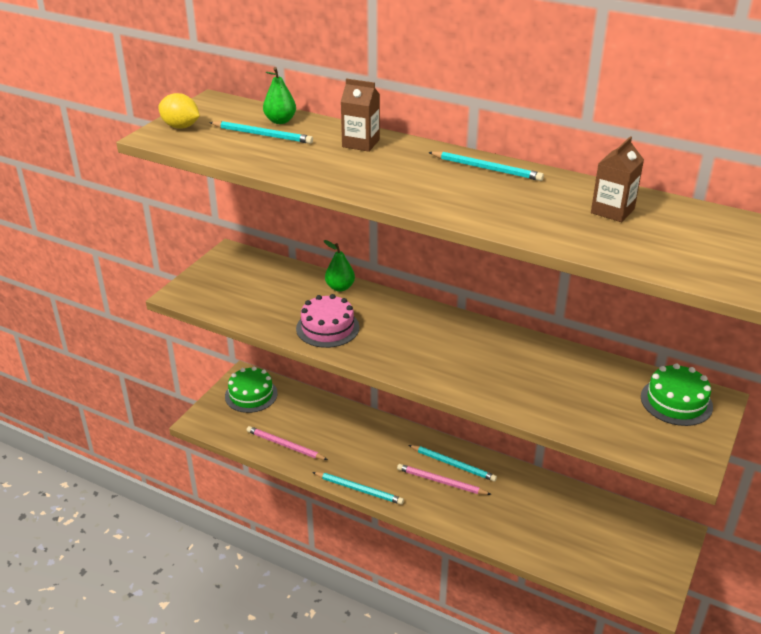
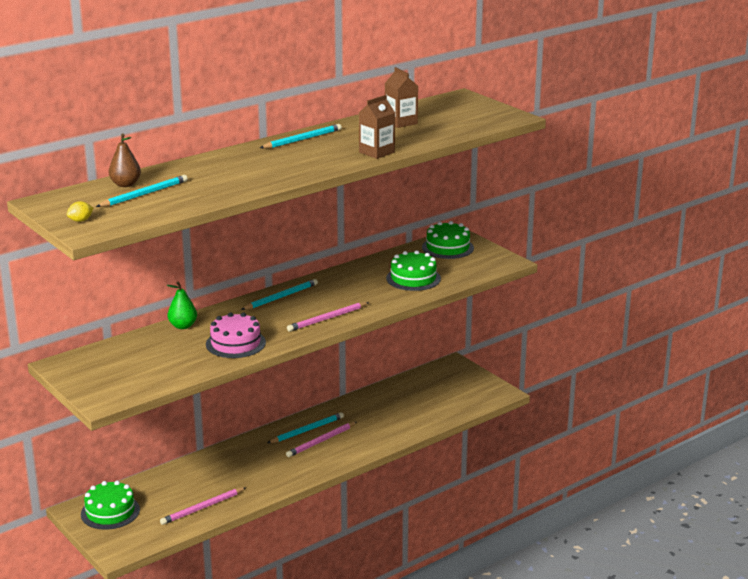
camera: 65 degrees left, 10 degrees down
(181, 127) = (80, 220): yellow lemon -> yellow lemon, size x0.58
(280, 121) = (125, 184): green pear -> brown pear
(359, 489) = (294, 482): turquoise pencil -> turquoise pencil (281, 297)
(361, 143) = (208, 166): brown carton -> brown carton (376, 152)
(420, 367) = (327, 319): none -> pink pencil
(569, 399) = (413, 278): none -> green cake

